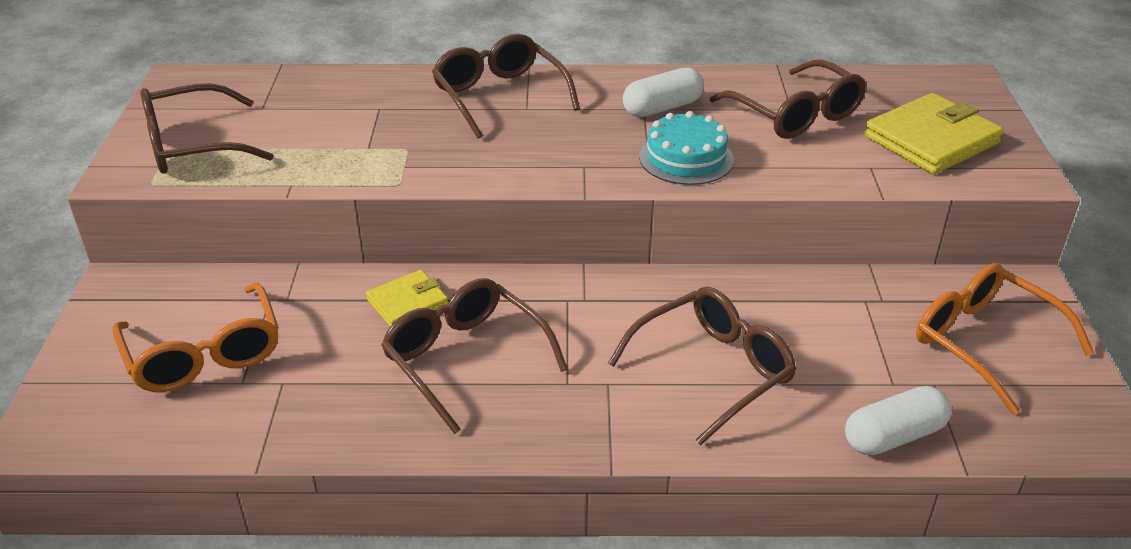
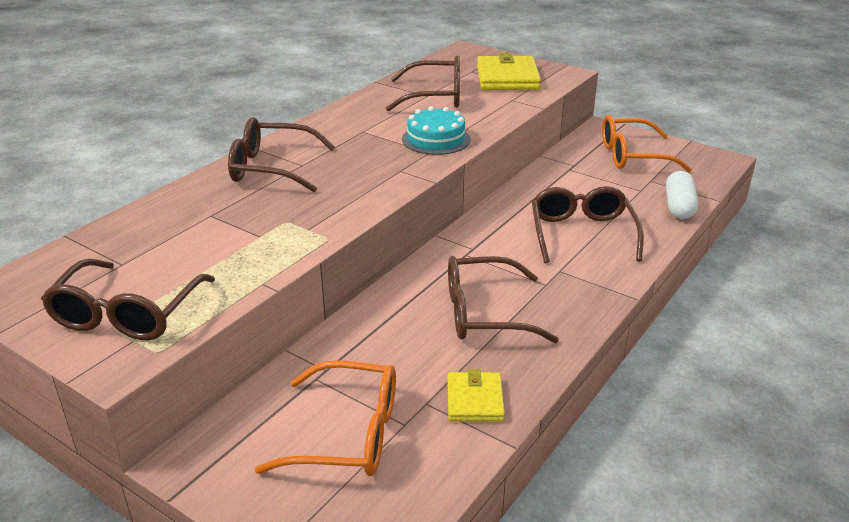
camera: 55 degrees left, 5 degrees down
(408, 303) = (397, 315): yellow wallet -> yellow wallet (474, 400)
(662, 108) = (371, 126): white capsule -> none

